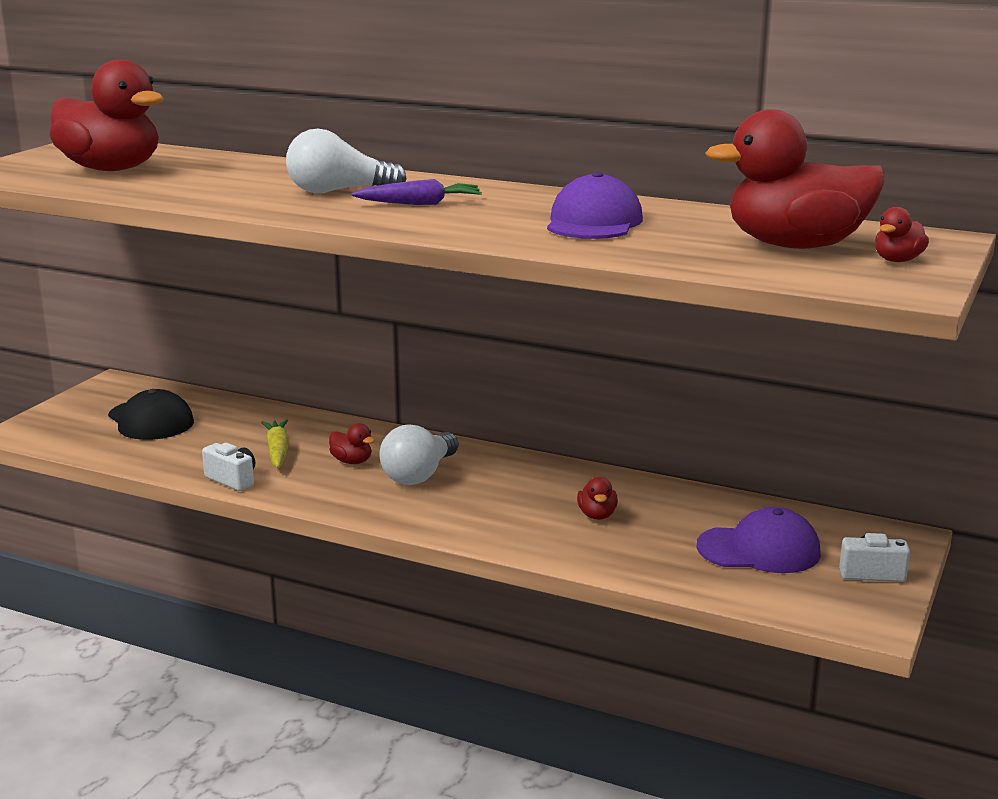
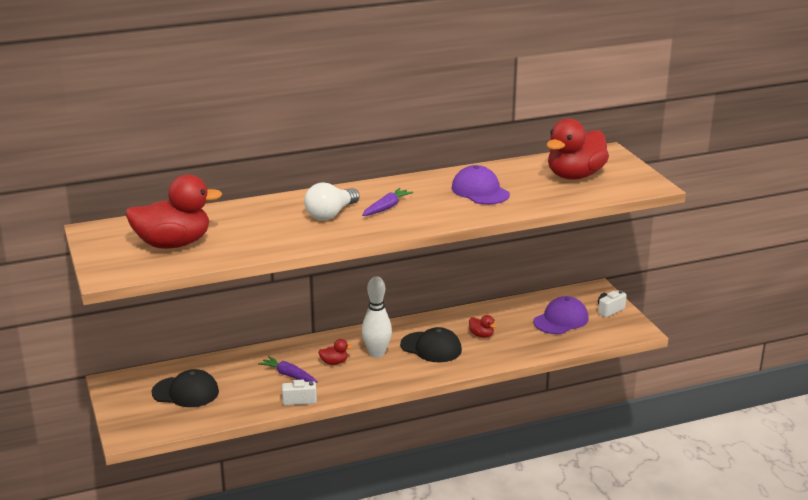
camera: 45 degrees left, 5 degrees up
(277, 451) = (288, 375): yellow carrot -> purple carrot
(419, 475) = (377, 353): white light bulb -> white bowling pin
(499, 498) = (431, 347): none -> black cap
(897, 260) = (619, 171): red duck -> none

